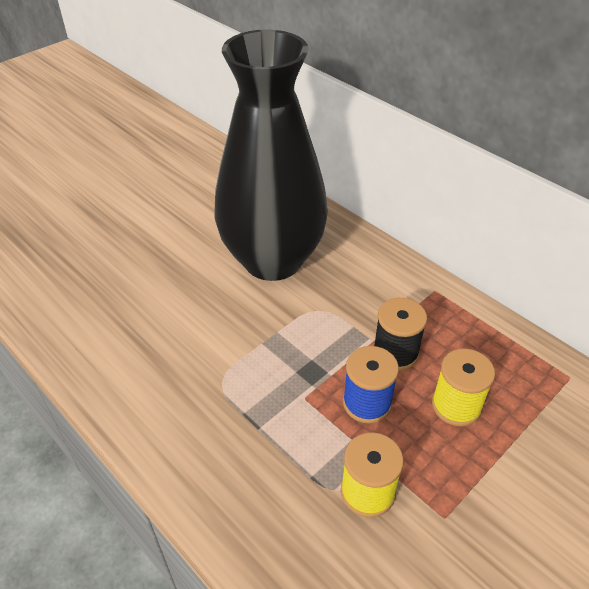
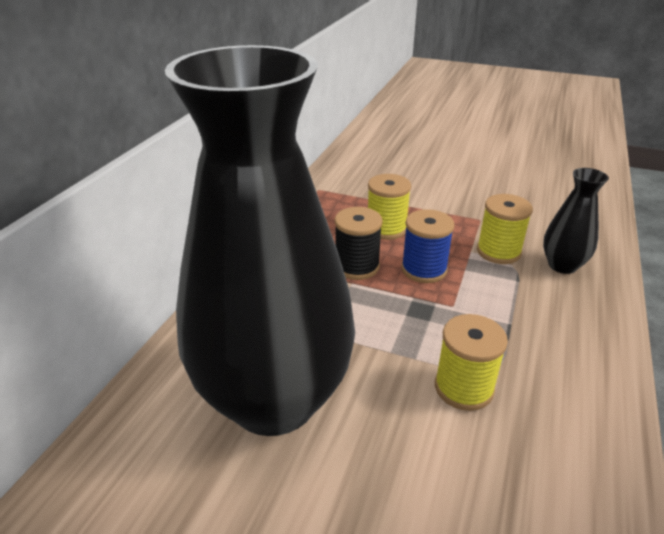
camera: 115 degrees left, 10 degrees down
(217, 356) = (463, 388): none -> yellow spool
(313, 543) = (562, 265): none -> black vase

